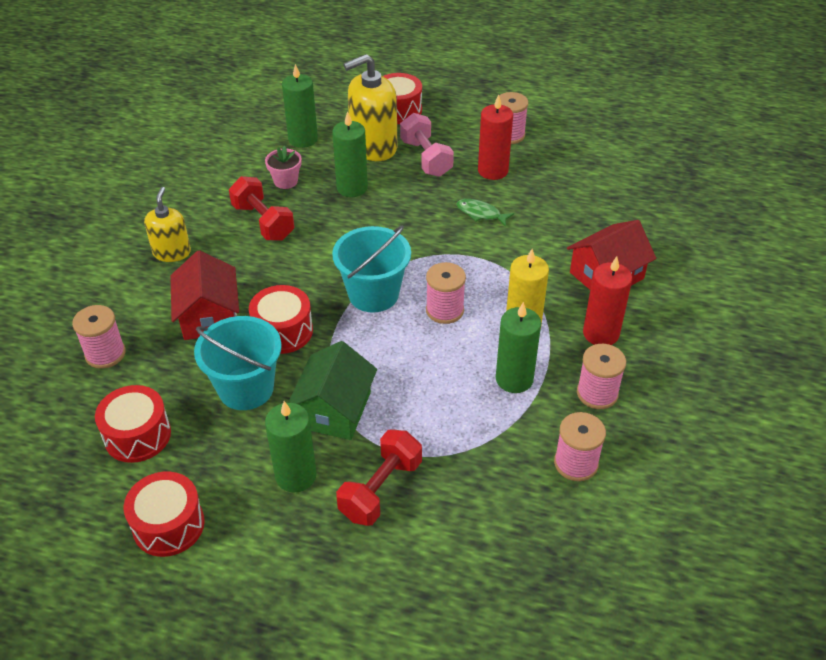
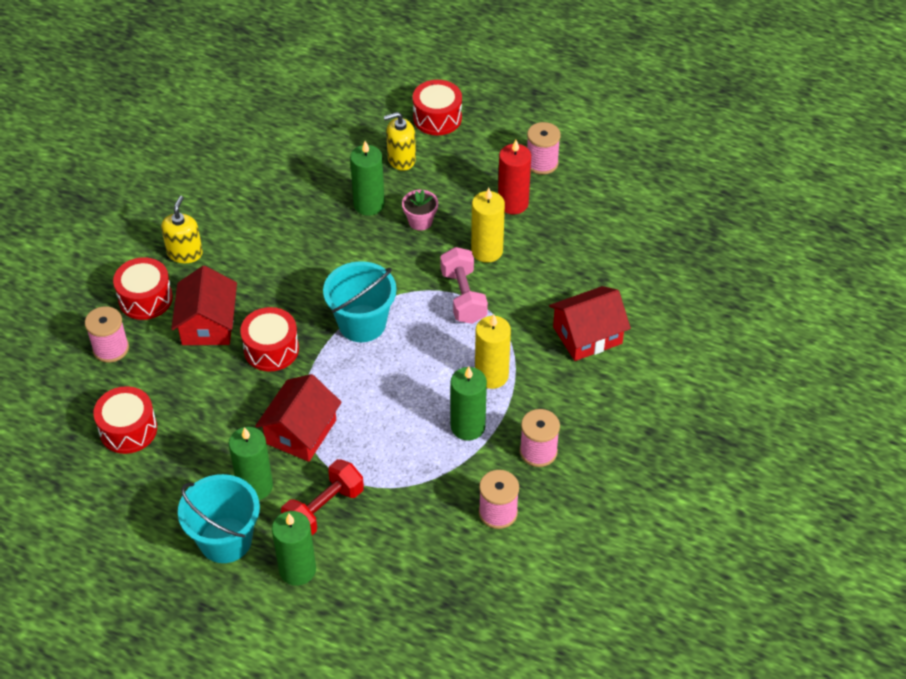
camera: 10 degrees right, 5 degrees up
(168, 525) = (142, 512): red drum -> red drum (145, 298)
(246, 388) = (228, 400): turquoise bucket -> turquoise bucket (225, 540)
(263, 222) = (276, 232): red dumbbell -> none
(285, 181) = (306, 188): pink flower pot -> pink flower pot (420, 221)
(303, 139) = (333, 141): green candle -> green candle (297, 570)
(334, 410) = (301, 431): green house -> red house
(373, 147) = (401, 159): yellow soap dispenser -> yellow soap dispenser, size x0.61
(426, 158) = (450, 180): pink dumbbell -> pink dumbbell (463, 297)
(444, 310) = (423, 349): pink spool -> none
(481, 213) = (487, 251): green fish -> yellow candle
(601, 333) = (561, 394): red candle -> none

